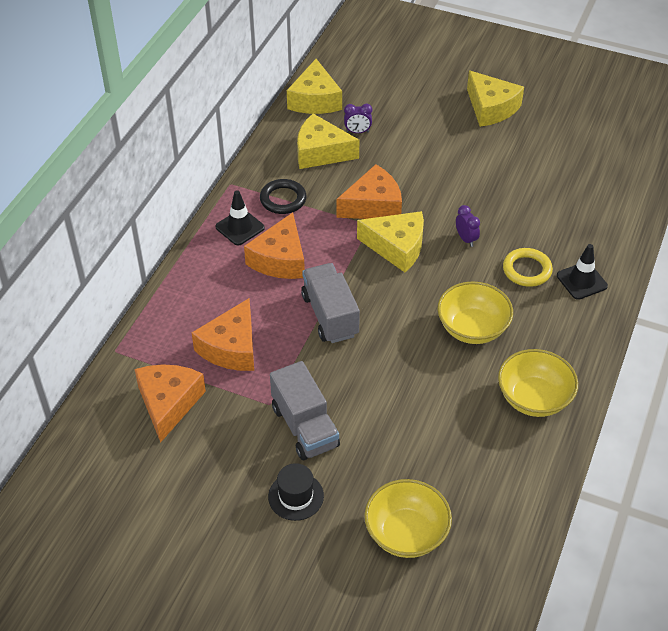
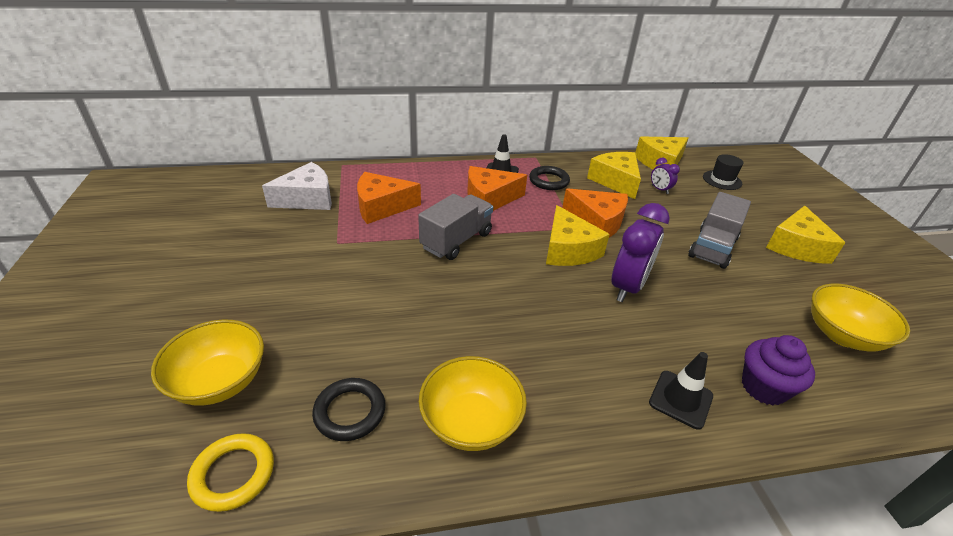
camera: 55 degrees right, 10 degrees down
(168, 403) = (307, 199): orange cheese -> white cheese
(296, 496) = (241, 290): black hat -> black hat (722, 180)
(305, 427) = (323, 269): grey truck -> grey truck (712, 248)
(466, 239) = (627, 287): purple clock -> purple clock, size x2.09
(472, 328) = (524, 332): yellow bowl -> yellow bowl (842, 335)
(485, 462) = (350, 412): none -> black ring
(527, 270) = (641, 345): yellow ring -> yellow ring (233, 474)
(598, 234) = (763, 387): none -> purple cupcake

